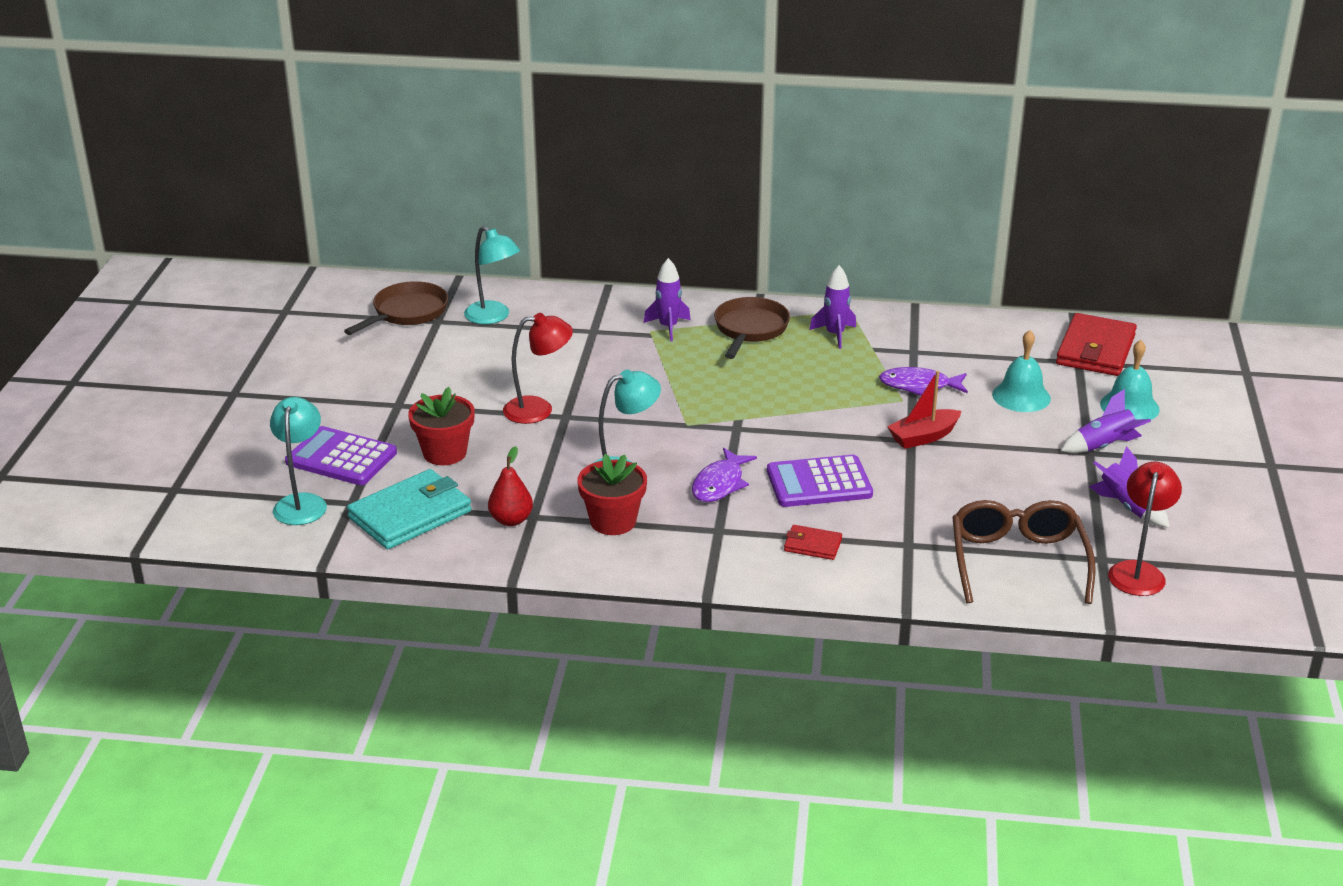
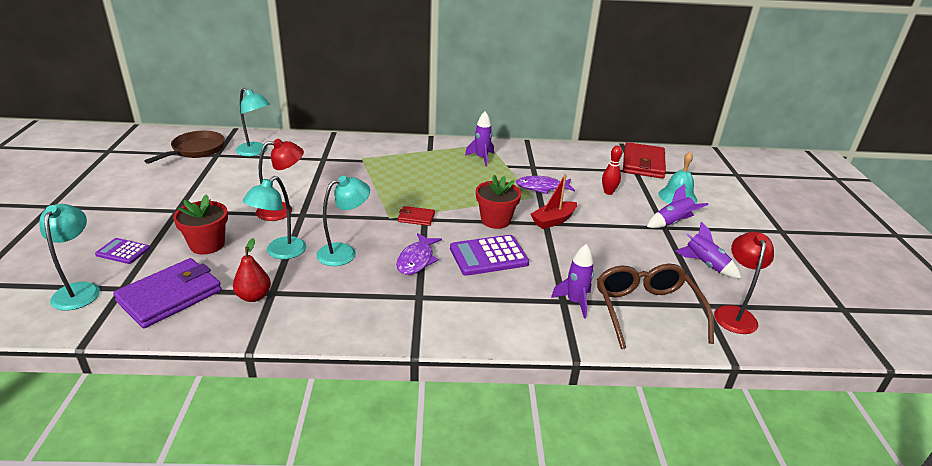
camera: 10 degrees left, 0 degrees up
(341, 458) = (123, 251): purple calculator -> purple calculator, size x0.58
(410, 514) = (170, 296): turquoise wallet -> purple wallet
(539, 467) = (280, 252): none -> turquoise lamp
(613, 521) = (336, 293): red flower pot -> red flower pot (495, 220)
(668, 327) = (373, 156): purple rocket -> purple rocket (575, 302)
(750, 329) = (427, 156): brown pan -> none
(812, 545) = (492, 305): red wallet -> red wallet (416, 218)
(1021, 396) = (608, 192): turquoise bell -> red bowling pin

